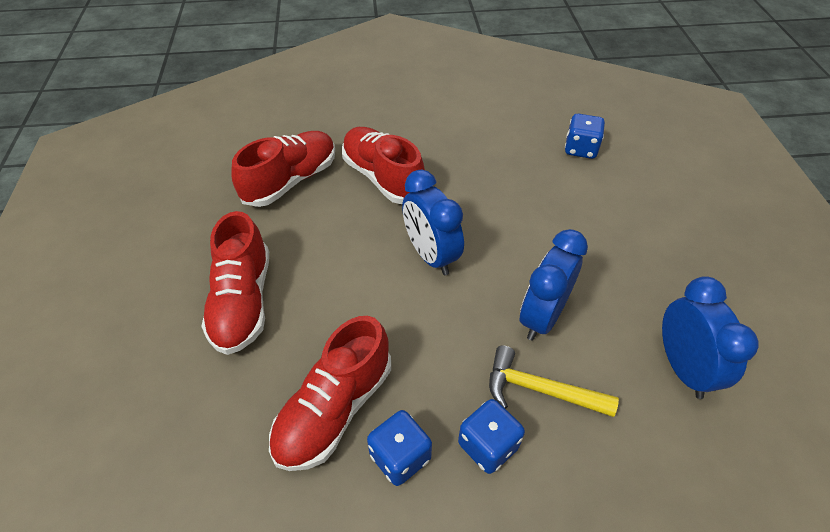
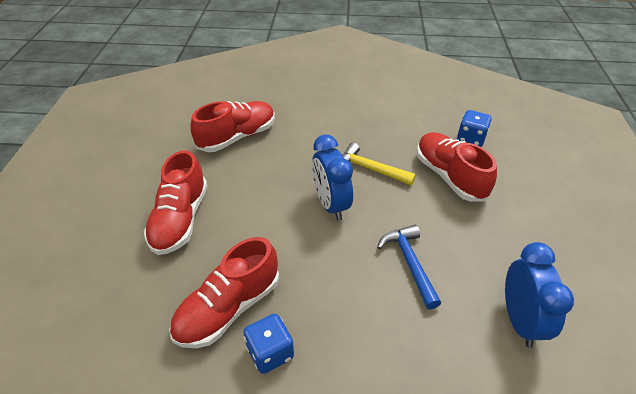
camera: 10 degrees right, 5 degrees down
(382, 177) = (307, 142): red shoe -> red shoe (449, 176)
(488, 446) = (342, 355): blue dice -> none
(539, 390) = (394, 319): yellow hammer -> yellow hammer (370, 169)
(542, 317) = (409, 263): blue clock -> blue hammer

